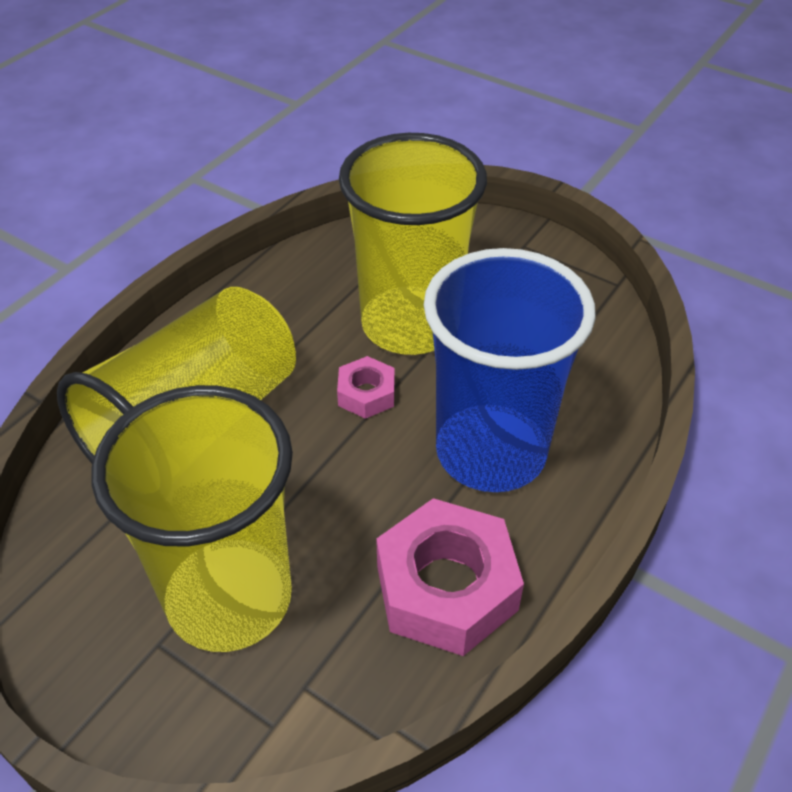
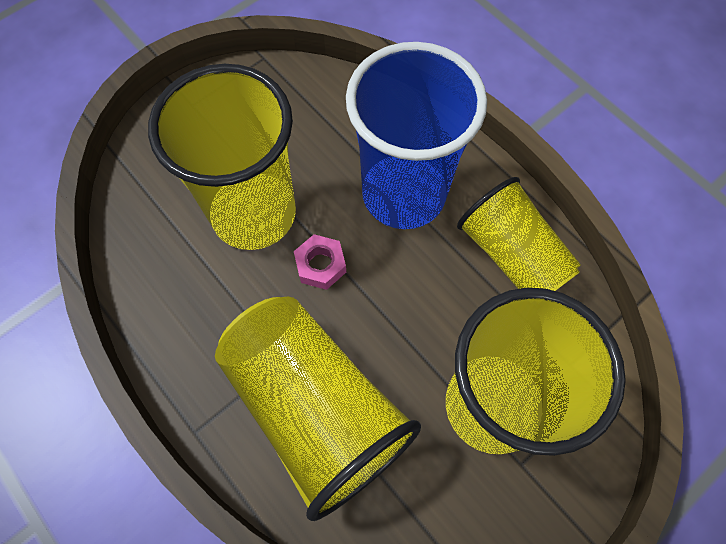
camera: 75 degrees left, 20 degrees up
(446, 588) = (512, 255): pink nut -> yellow cup

